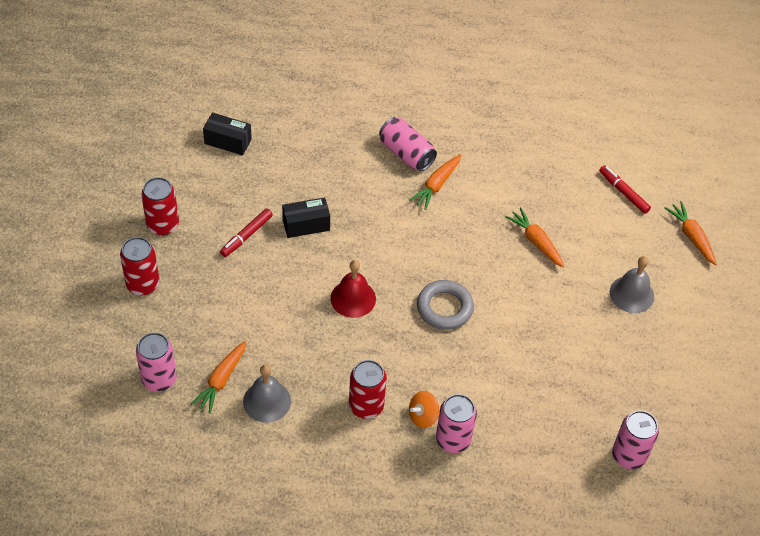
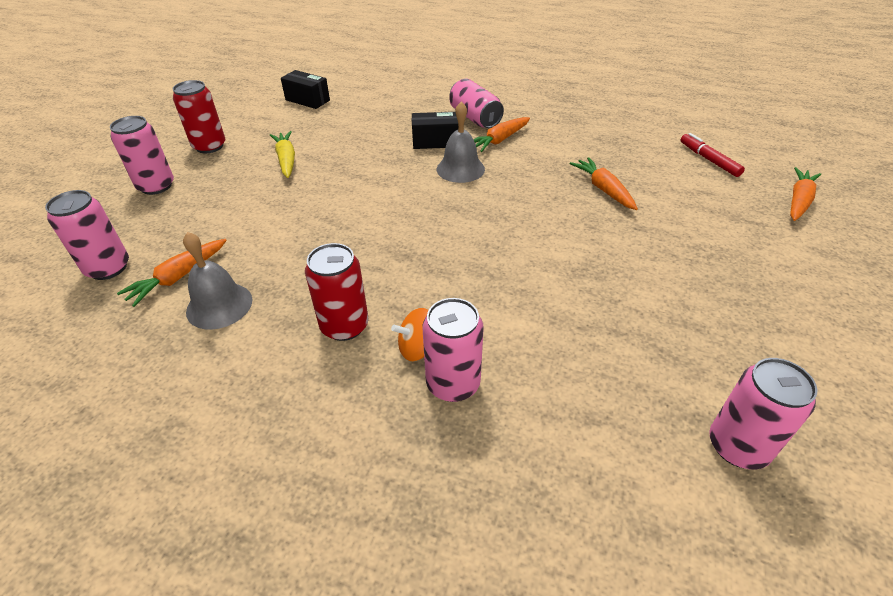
camera: 15 degrees right, 10 degrees down
(143, 284) = (156, 186): red can -> pink can
(246, 236) = (286, 160): red marker -> yellow carrot
(306, 225) = (352, 157): black box -> black box (435, 142)
(353, 298) = (375, 218): red bell -> none
(444, 308) = (481, 236): grey ring -> none
(631, 294) = (726, 246): grey bell -> grey bell (460, 169)
(691, 236) = (798, 201): orange carrot -> orange carrot turned 45 degrees clockwise

